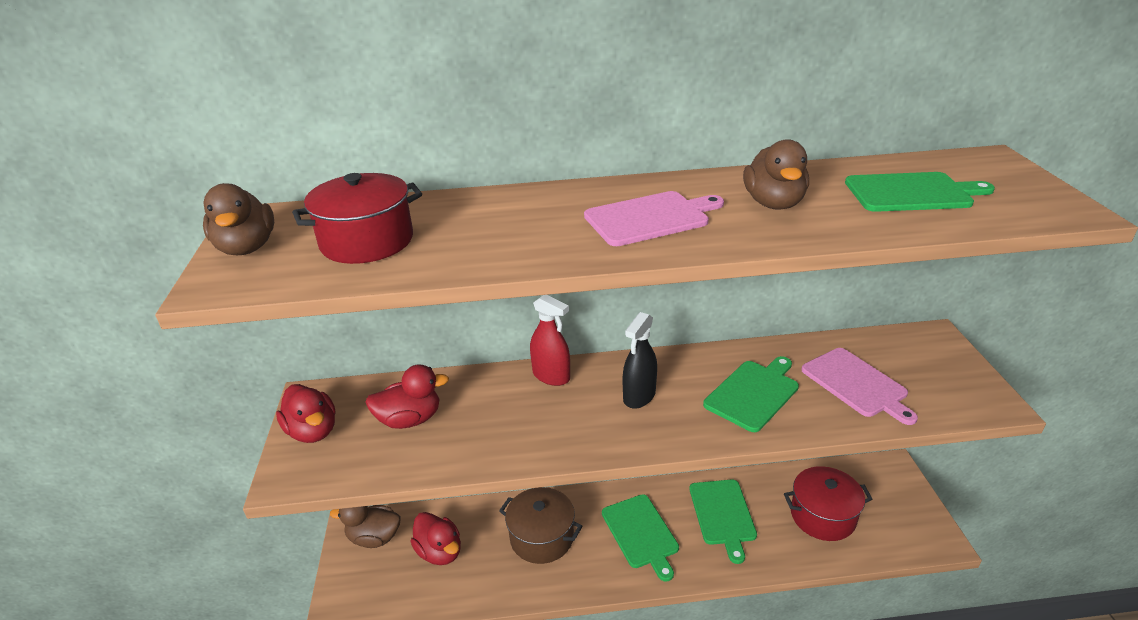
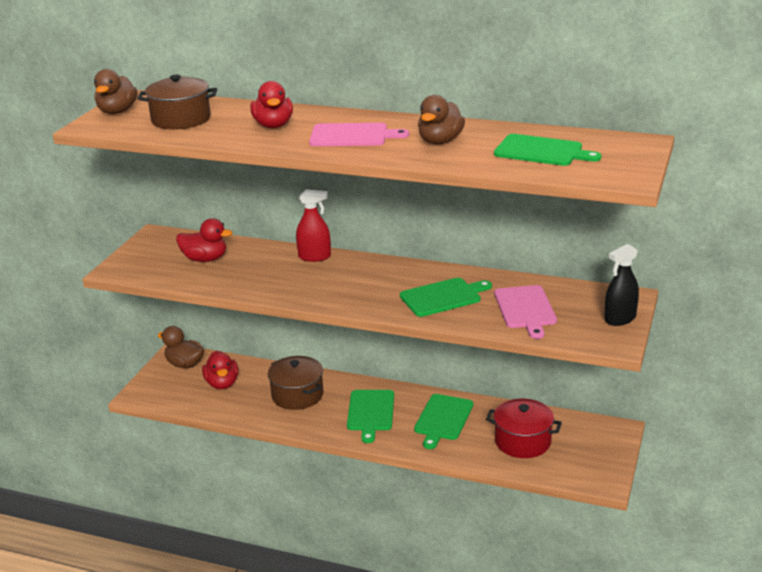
camera: 25 degrees right, 5 degrees down
(313, 431) = (144, 252): red duck -> red duck (273, 125)
(367, 241) = (181, 119): red pot -> brown pot
(551, 376) = (314, 257): red spray bottle -> red spray bottle turned 60 degrees counterclockwise
(639, 396) = (362, 280): black spray bottle -> black spray bottle (620, 319)

